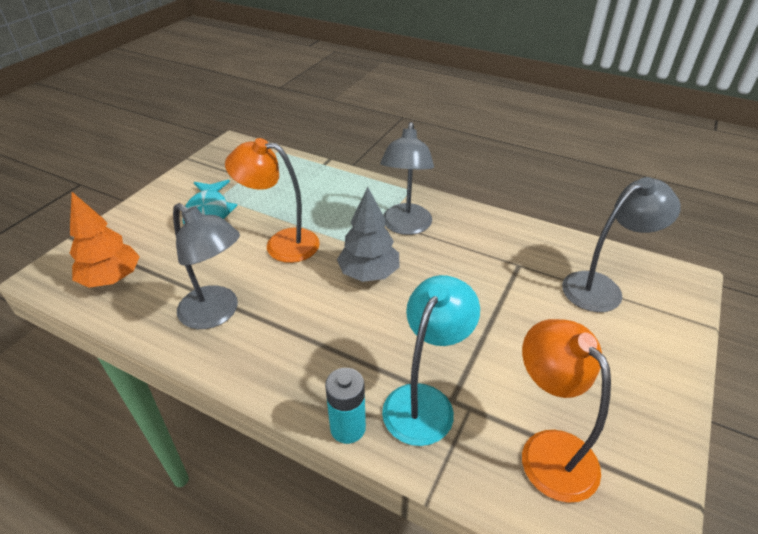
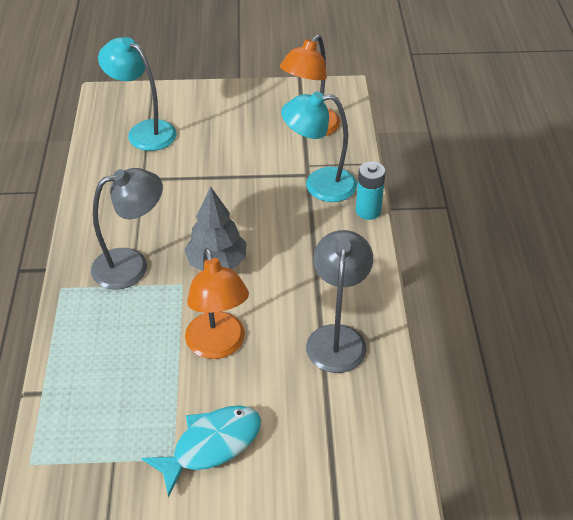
camera: 120 degrees left, 5 degrees up
(112, 279) = (363, 454): orange tree -> none
(602, 288) = (144, 131): grey lamp -> turquoise lamp

